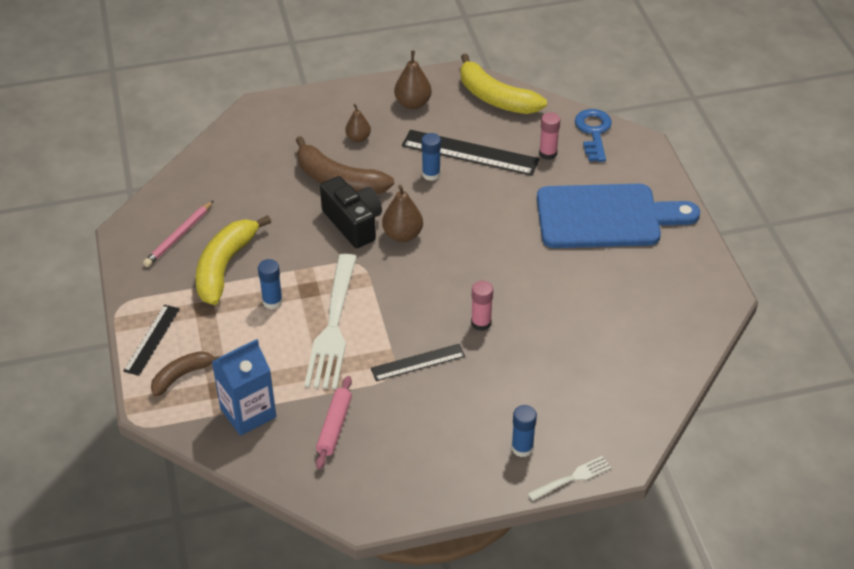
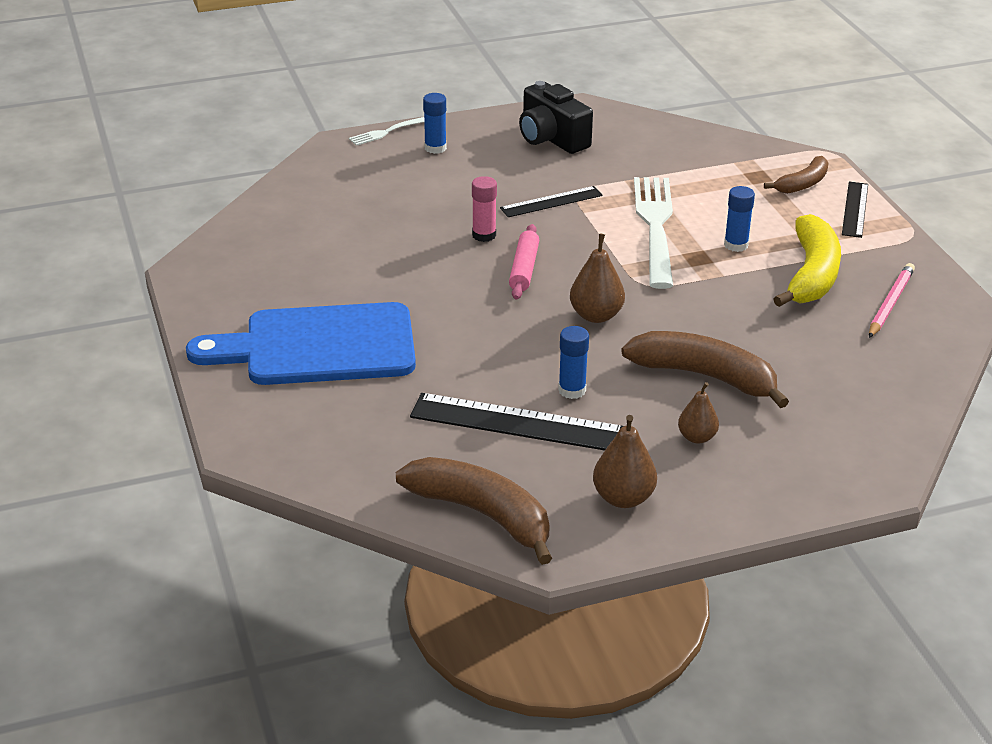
camera: 175 degrees right, 10 degrees down
(248, 413) = (718, 161): blue carton -> none
(334, 426) = (626, 155): pink rolling pin -> pink rolling pin (524, 269)
(353, 223) = (666, 326): black camera -> black camera (551, 138)
(495, 98) = (482, 514): yellow banana -> brown banana
(548, 153) = (396, 427): pink glue stick -> none
(593, 132) = (319, 463): blue key -> none

